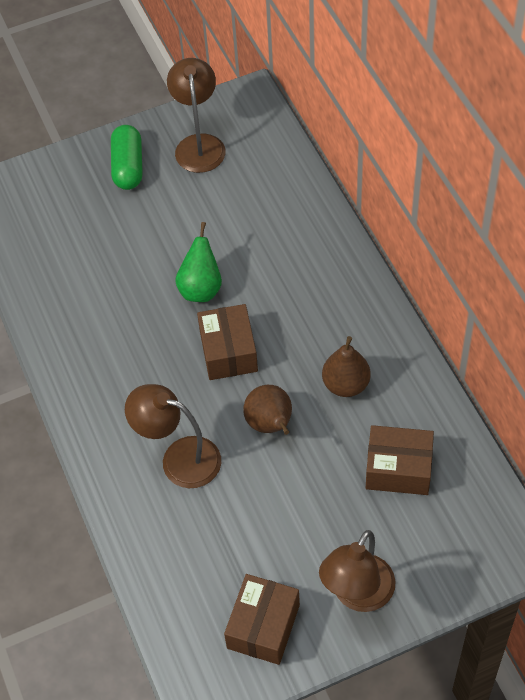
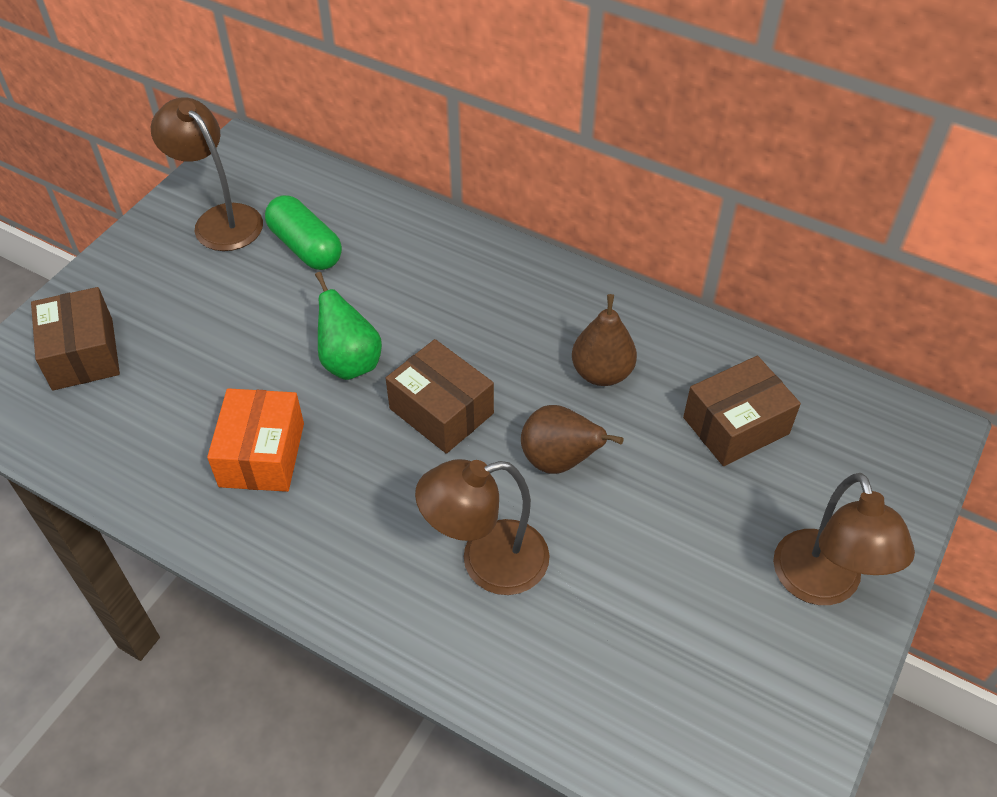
camera: 40 degrees left, 5 degrees down
(109, 319) = (262, 454): none -> orange box
(128, 167) = (149, 280): green capsule -> green capsule (305, 247)
(263, 626) = (759, 693): brown box -> brown box (83, 354)

